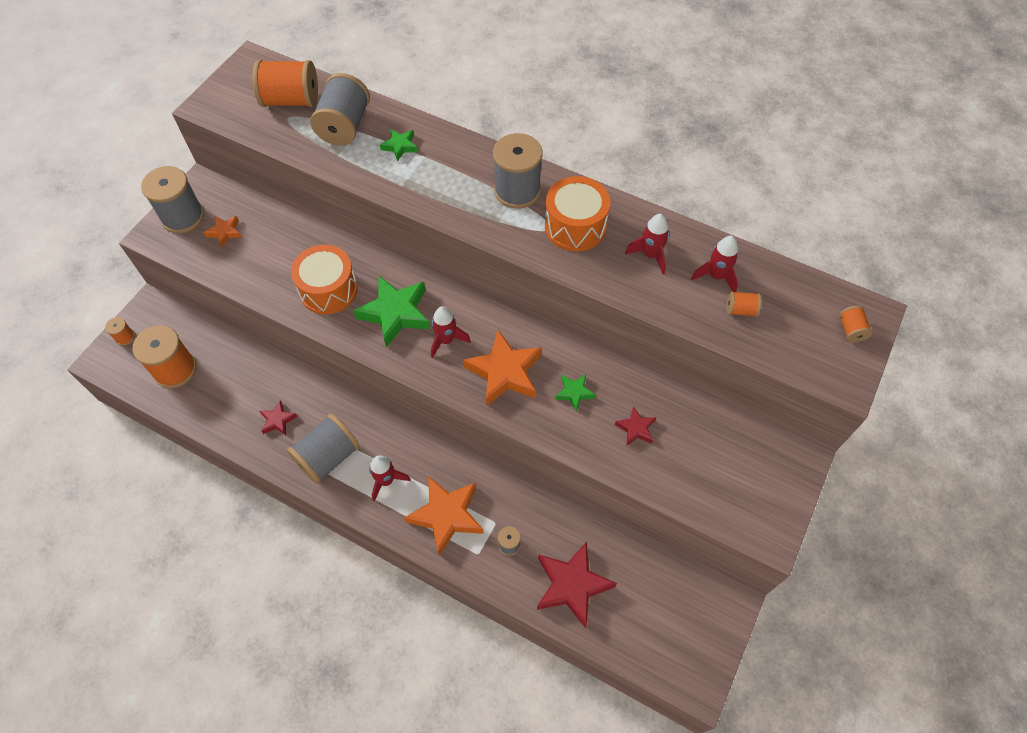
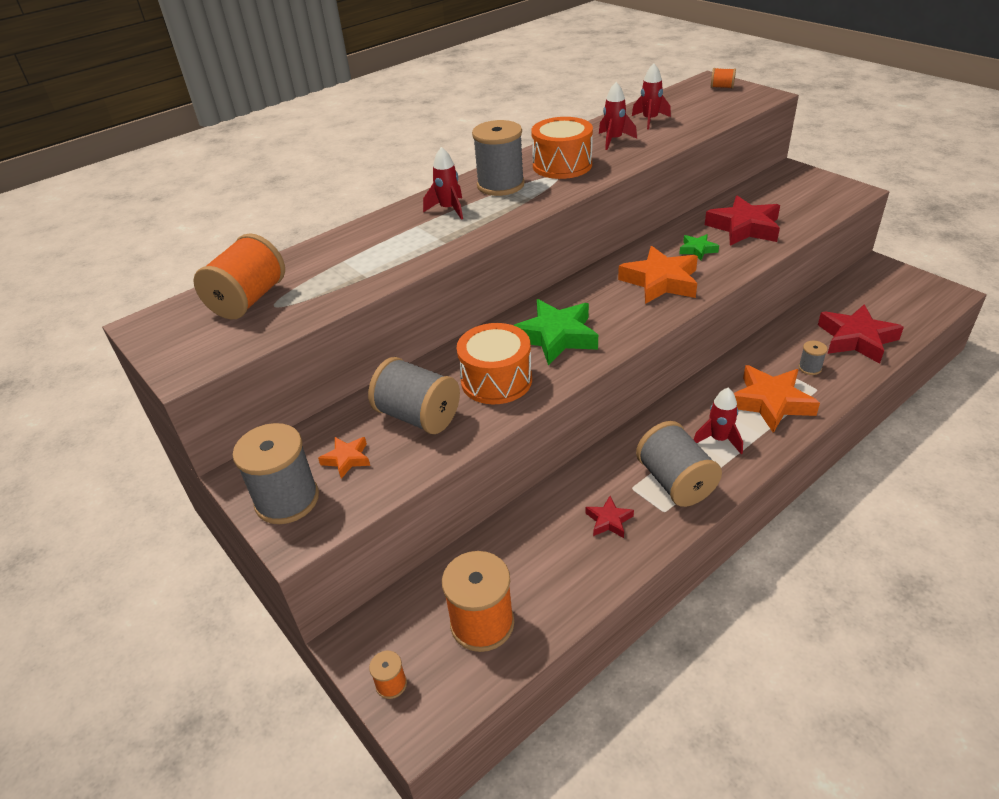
camera: 65 degrees left, 20 degrees down
(344, 126) = (327, 268): grey spool -> grey spool (418, 416)
(400, 146) = (389, 238): green star -> none
(446, 340) = (607, 309): red rocket -> red rocket (448, 209)
(636, 428) = (744, 227): red star -> red star, size x2.00
(740, 310) = (687, 117): orange spool -> none

